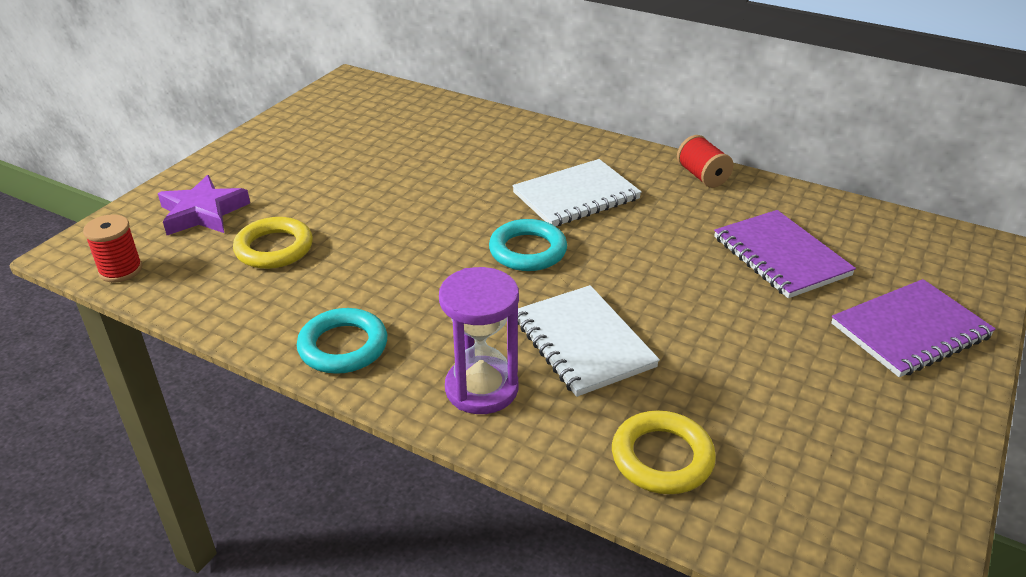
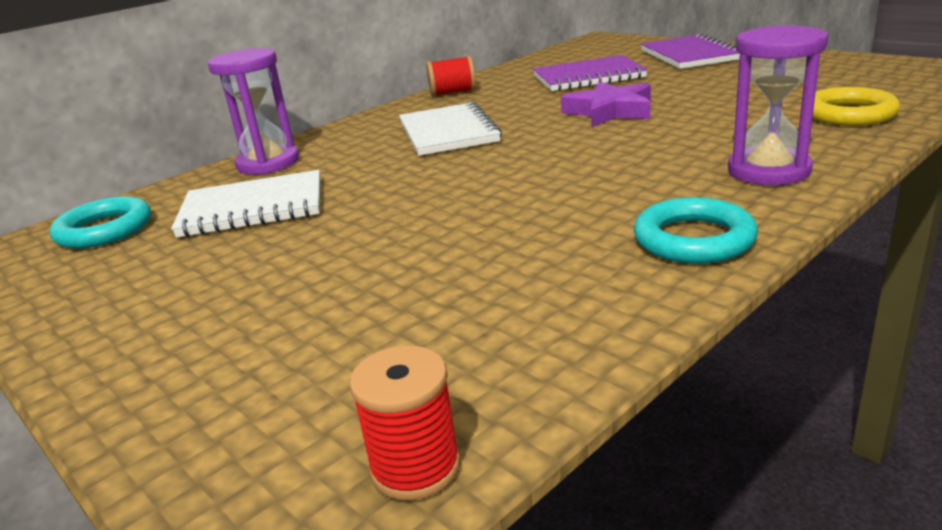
camera: 70 degrees left, 10 degrees down
(203, 213) = (276, 374): purple star -> purple star (609, 111)
(274, 248) = (441, 297): yellow ring -> none
(498, 127) = (268, 163): none -> purple hourglass
(527, 251) = (535, 152): turquoise ring -> turquoise ring (104, 230)
(582, 343) = (696, 134): white notebook -> white notebook (253, 208)

